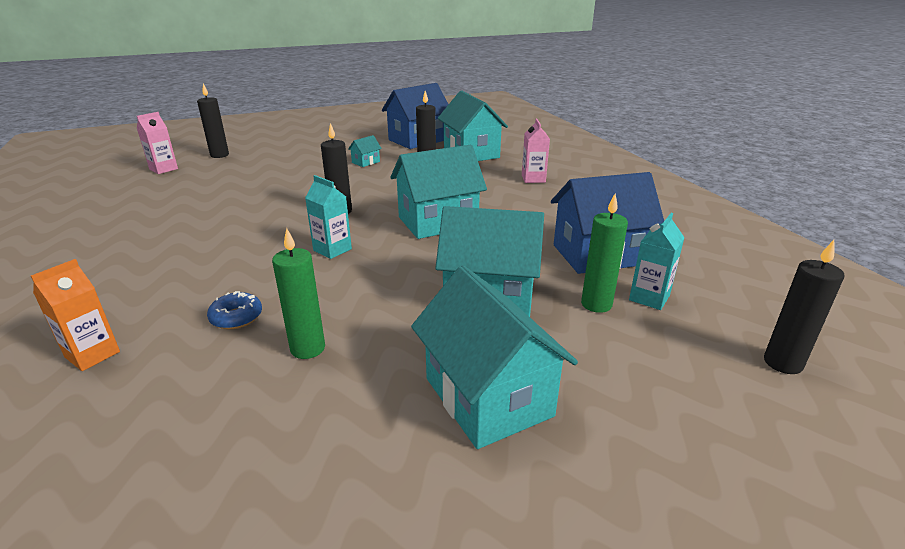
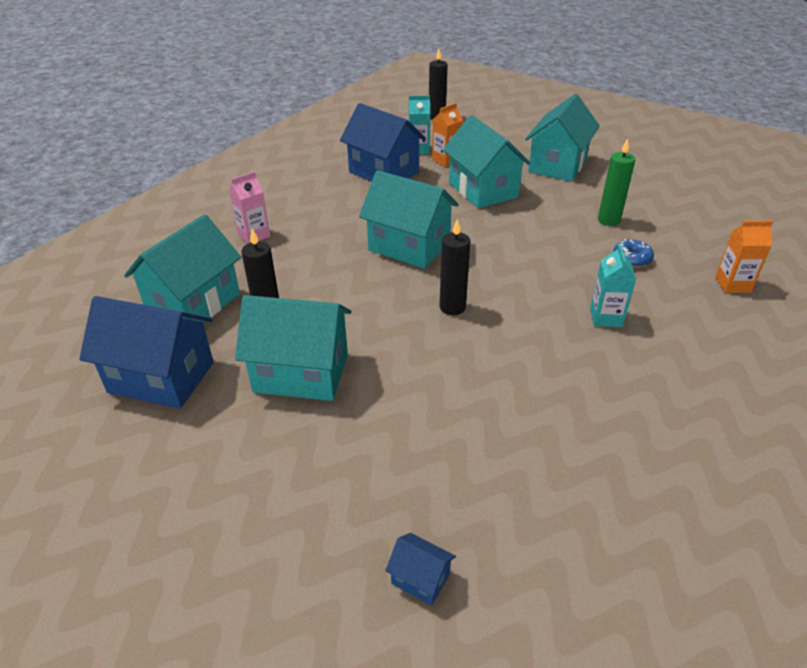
camera: 125 degrees left, 10 degrees up
(163, 169) = (543, 594): pink carton -> none
(219, 155) = (420, 579): black candle -> blue house
(332, 250) = (516, 271): turquoise carton -> turquoise carton (606, 317)
(365, 162) = (301, 373): turquoise house -> turquoise house, size x2.33
(596, 304) = (446, 160): green candle -> orange carton

